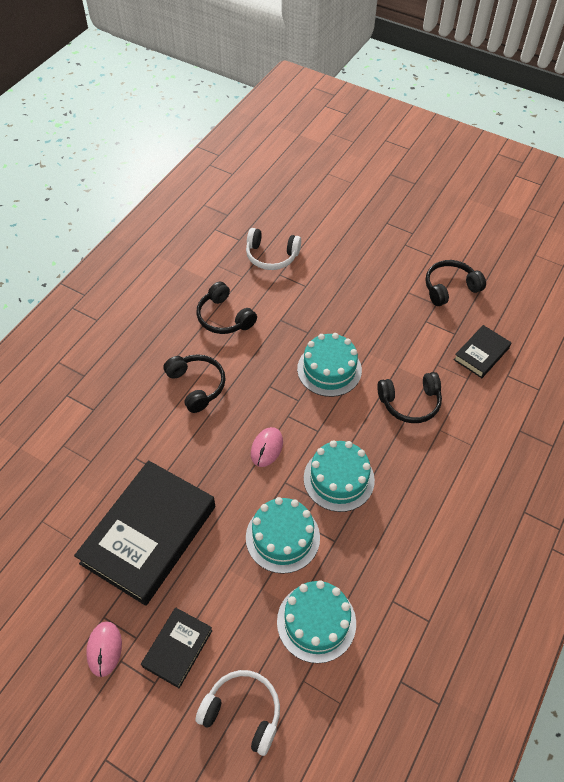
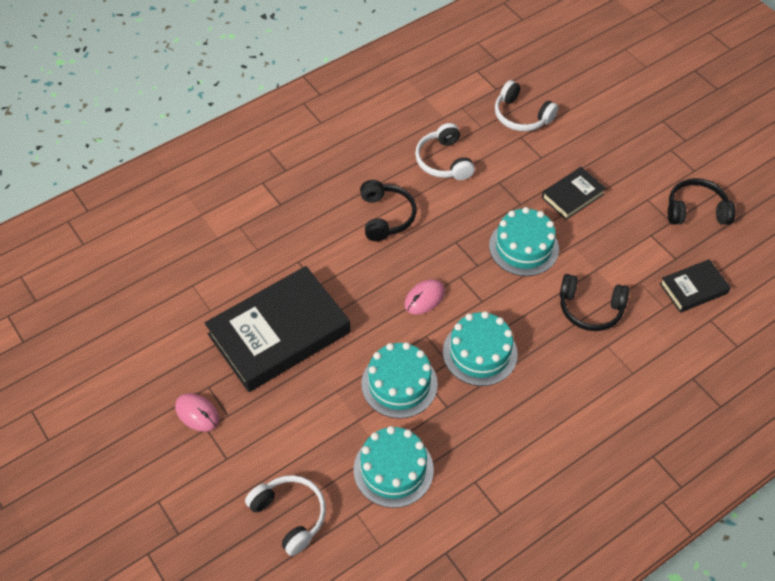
camera: 25 degrees right, 0 degrees up
(104, 649) = (197, 413): pink mouse -> pink mouse turned 75 degrees counterclockwise
(177, 648) = (259, 439): black book -> black book (572, 196)
(224, 317) = (444, 161): black headphones -> white headphones

